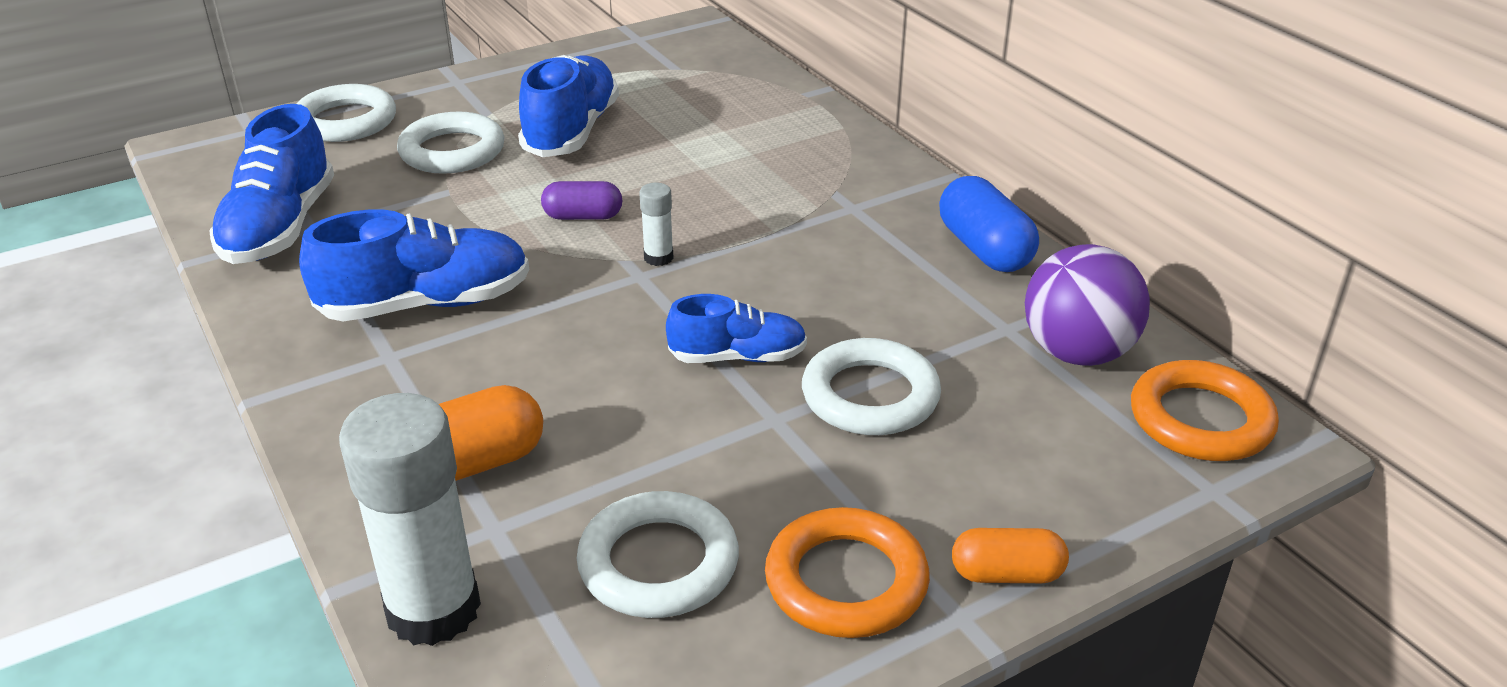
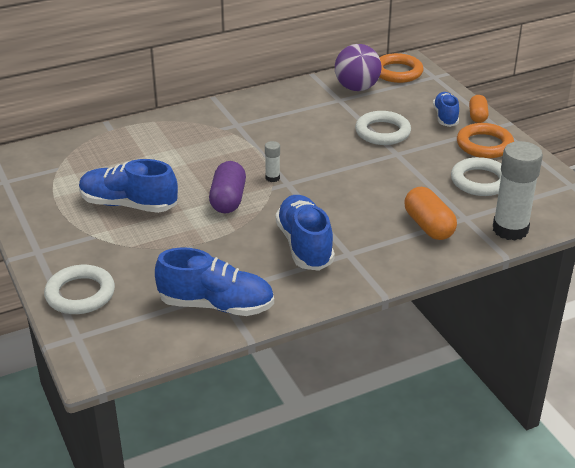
camera: 85 degrees left, 0 degrees up
(452, 151) = (139, 247): white ring -> none
(583, 216) = (228, 200): purple capsule -> purple capsule, size x1.56
(737, 357) = (355, 160): blue shoe -> blue shoe (445, 117)
(984, 249) = (280, 97): blue capsule -> none

